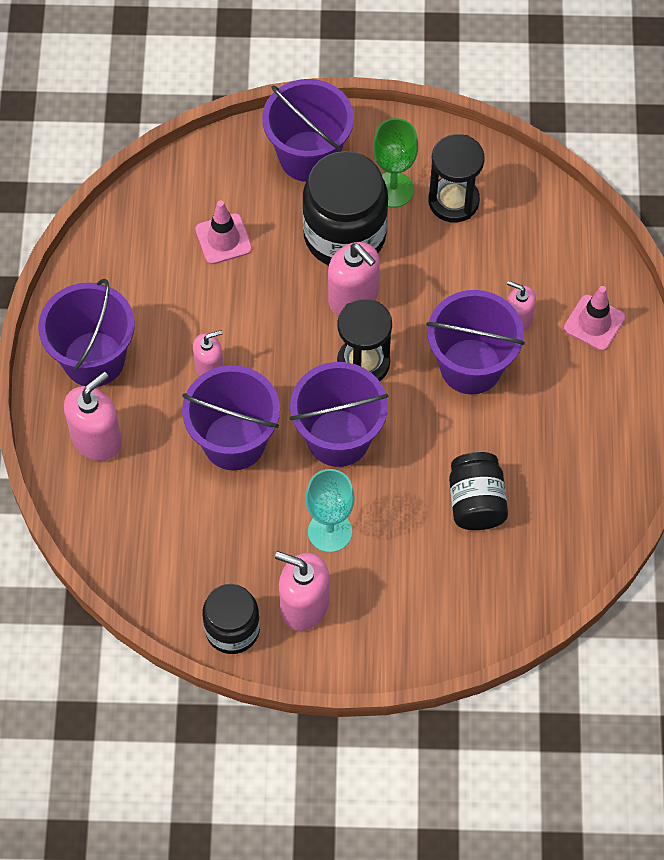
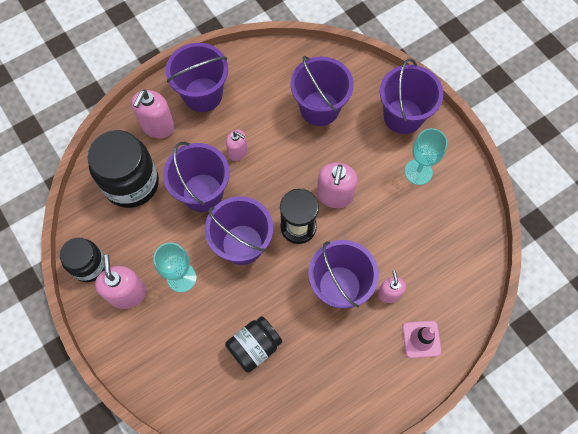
camera: 55 degrees right, 5 degrees up
(97, 439) = (157, 126): pink soap dispenser -> pink soap dispenser turned 105 degrees clockwise
(223, 239) = (319, 108): pink traffic cone -> purple bucket
(344, 235) = (369, 166): black jar -> black jar (131, 183)
(393, 189) = (418, 172): green goblet -> turquoise goblet
(453, 201) = (437, 208): black hourglass -> none

